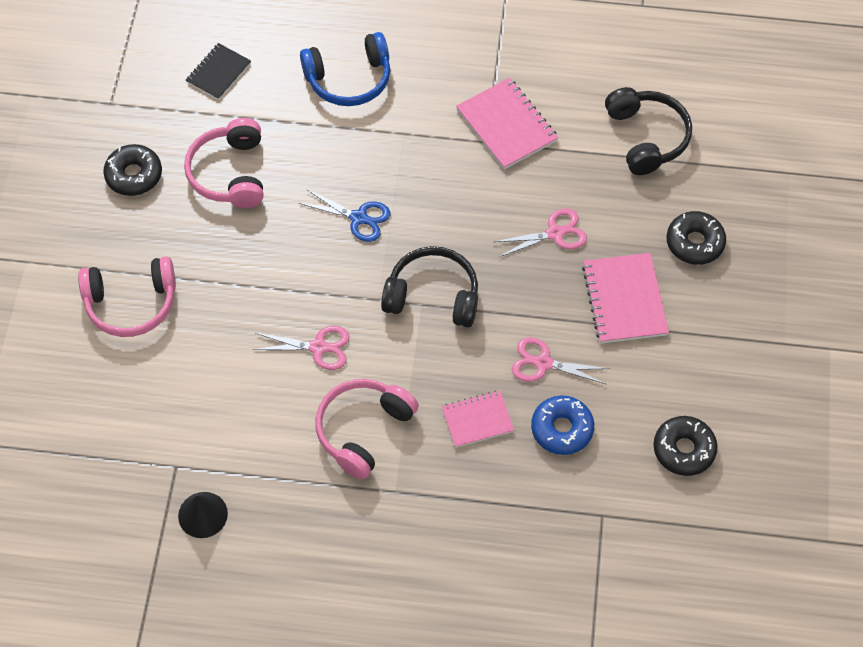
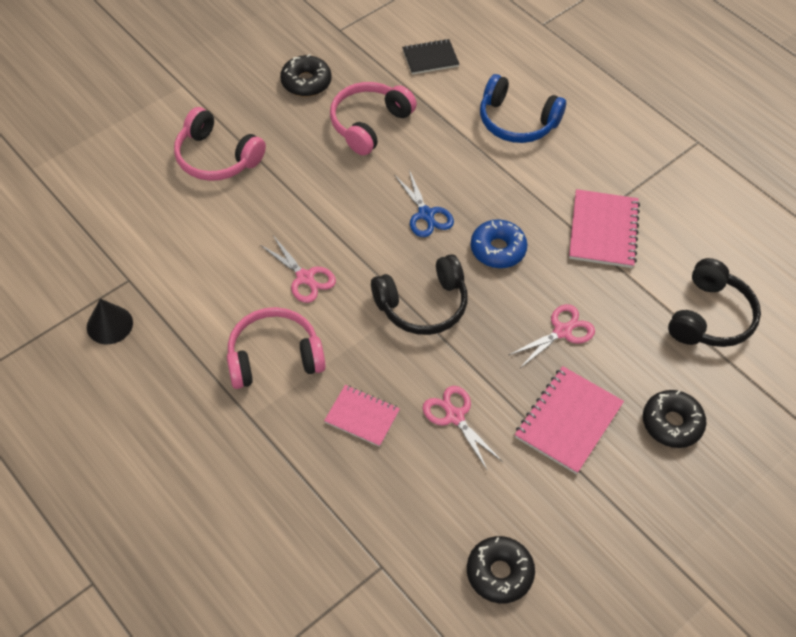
camera: 40 degrees right, 5 degrees down
(433, 295) = (423, 305): black headphones -> black headphones turned 105 degrees clockwise
(555, 233) = (562, 331): pink scissors -> pink scissors turned 60 degrees counterclockwise
(562, 429) = (418, 475): blue donut -> blue donut (498, 249)

